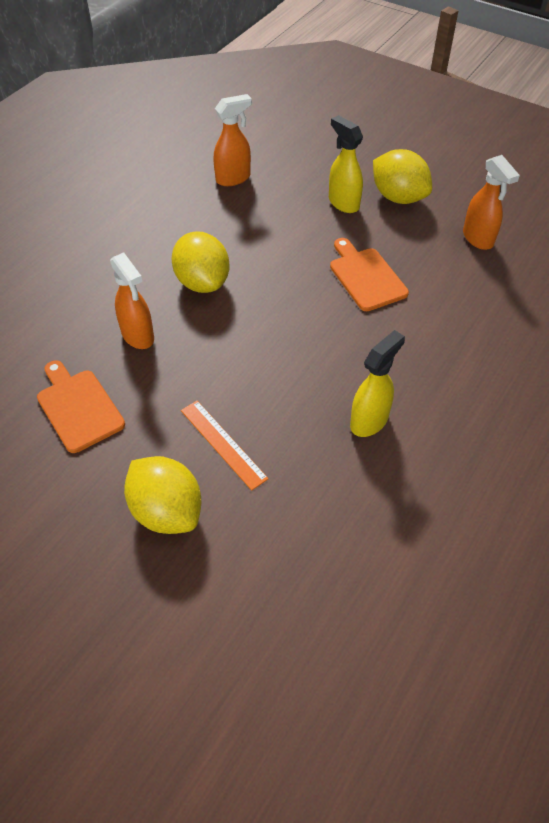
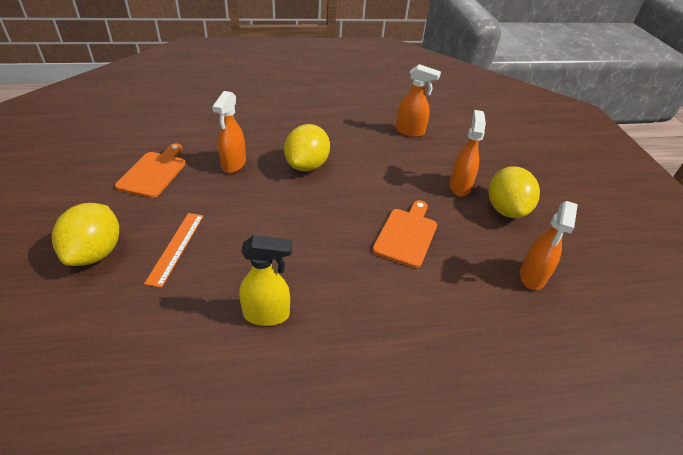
camera: 45 degrees right, 10 degrees down
(343, 203) = (459, 186): yellow spray bottle -> orange spray bottle

